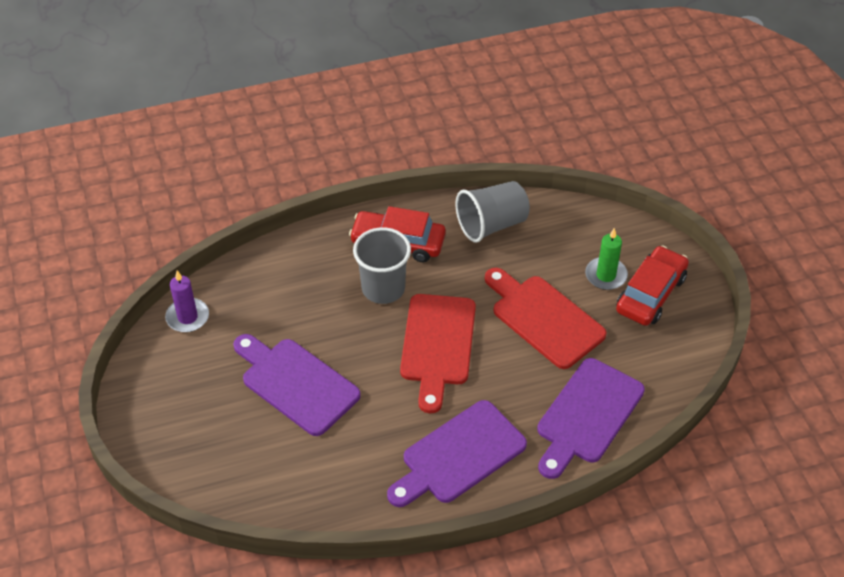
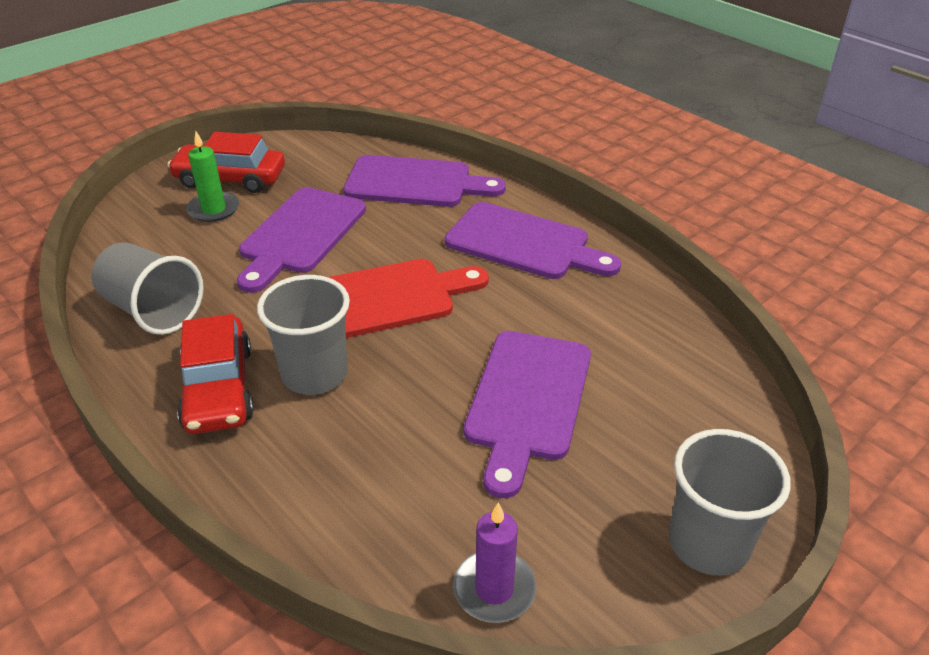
camera: 115 degrees left, 10 degrees down
(147, 417) = (708, 543): none -> grey cup
(544, 318) = (300, 234): red cutting board -> purple cutting board

